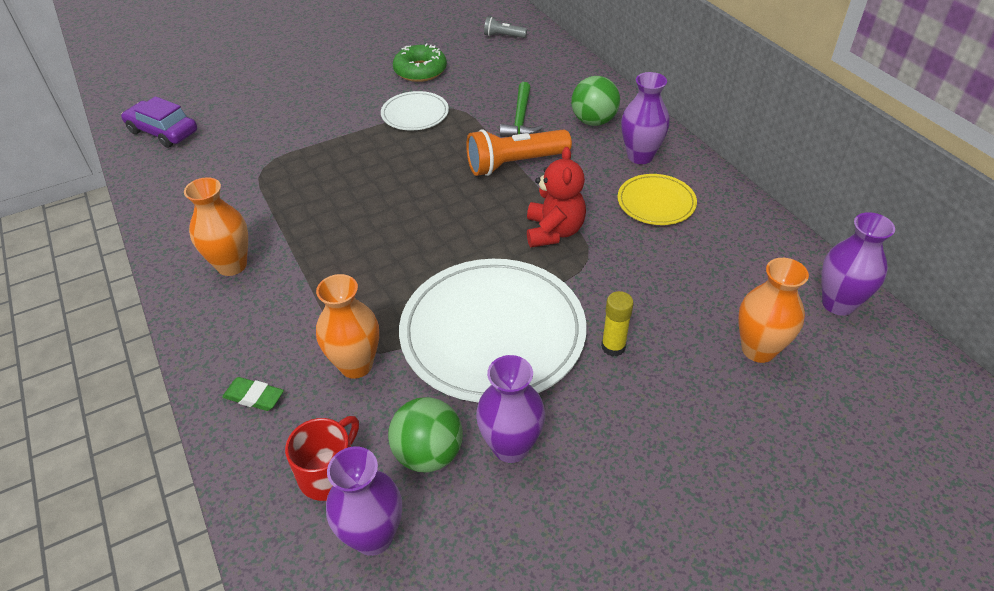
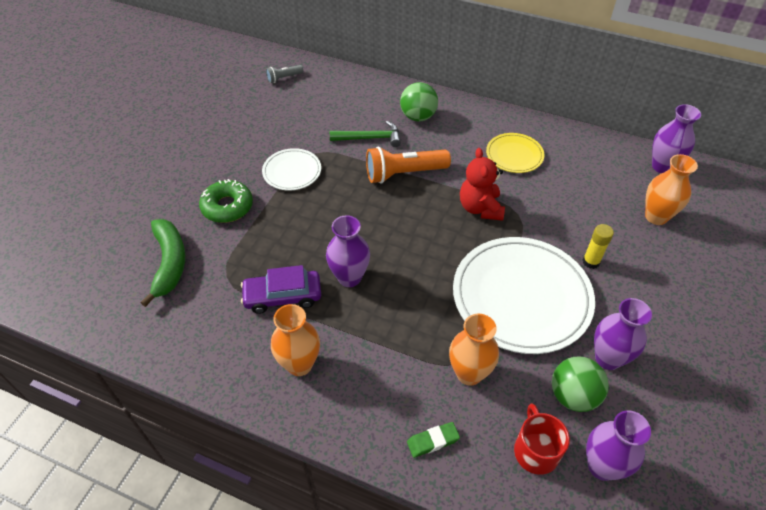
camera: 40 degrees left, 5 degrees up
(163, 132) = (96, 295): purple car -> purple car (283, 296)
(236, 136) = (169, 263): none -> green banana
(420, 71) = (254, 134): green donut -> green donut (227, 207)
(515, 164) = (404, 174): orange flashlight -> orange flashlight turned 45 degrees clockwise
(521, 119) = (370, 138): green hammer -> green hammer turned 60 degrees counterclockwise
(554, 231) = (480, 208): red teddy bear -> red teddy bear turned 150 degrees counterclockwise
(640, 156) = (472, 128): purple vase -> purple vase (349, 277)

